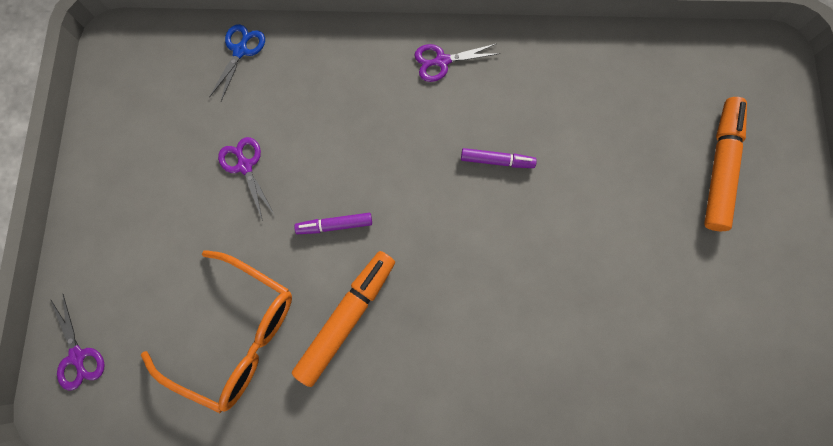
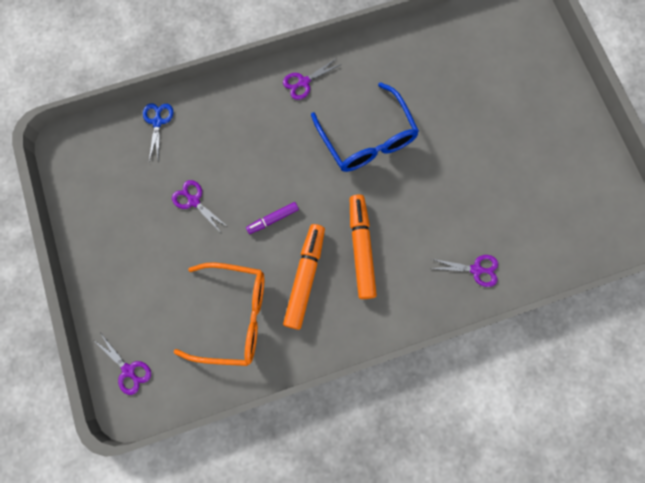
camera: 20 degrees left, 0 degrees up
(497, 161) = (367, 138): purple marker -> blue glasses
(579, 392) = (476, 269): none -> purple scissors
(719, 167) = (515, 92): orange marker -> orange marker (361, 248)

